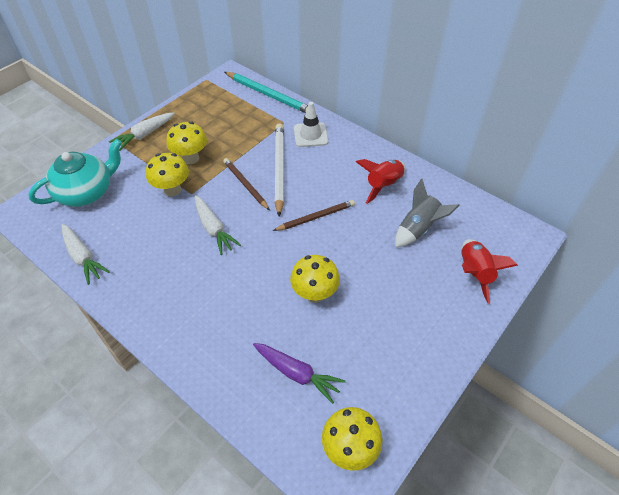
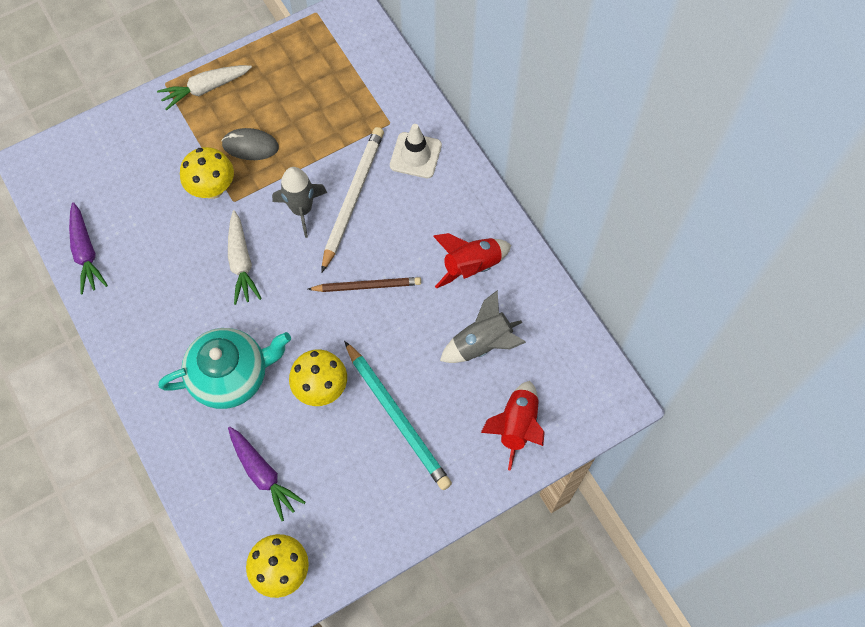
camera: 20 degrees right, 15 degrees up
(83, 257) = (86, 253): white carrot -> purple carrot
(86, 192) = (112, 159): turquoise teapot -> turquoise teapot (231, 376)
(191, 158) = (250, 146): yellow mushroom -> grey mouse
(245, 185) = (302, 209): brown pencil -> grey rocket
(269, 95) = (389, 67): turquoise pencil -> turquoise pencil (397, 417)

